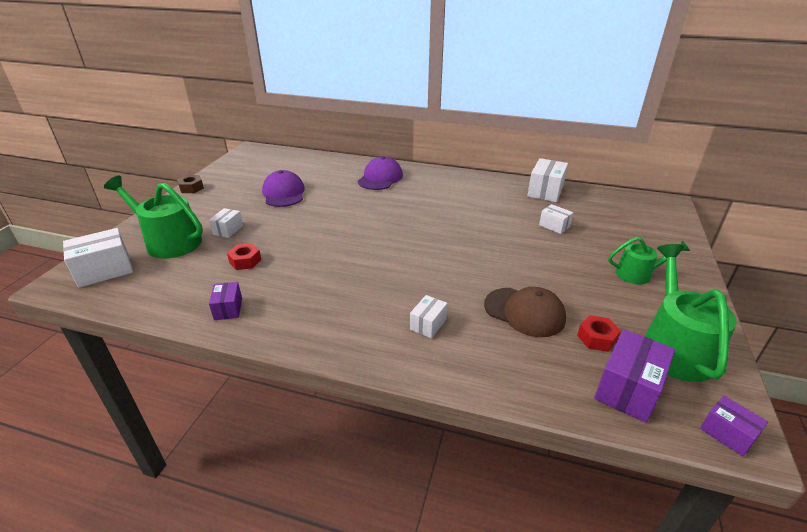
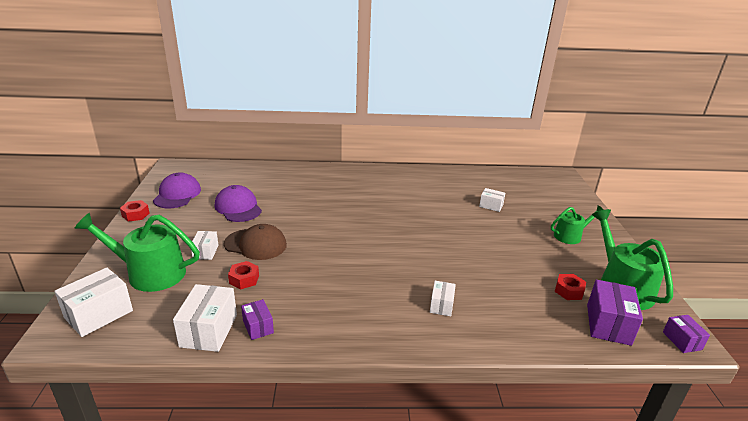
camera: 20 degrees left, 5 degrees down
(191, 188) = (135, 214): brown nut -> red nut
(380, 178) = (322, 181): purple cap -> purple cap (177, 194)
(524, 312) = (508, 281): brown cap -> brown cap (256, 244)
(545, 191) = (468, 177): white box -> white box (209, 330)
(727, 434) = (682, 341): purple box -> purple box turned 45 degrees clockwise

